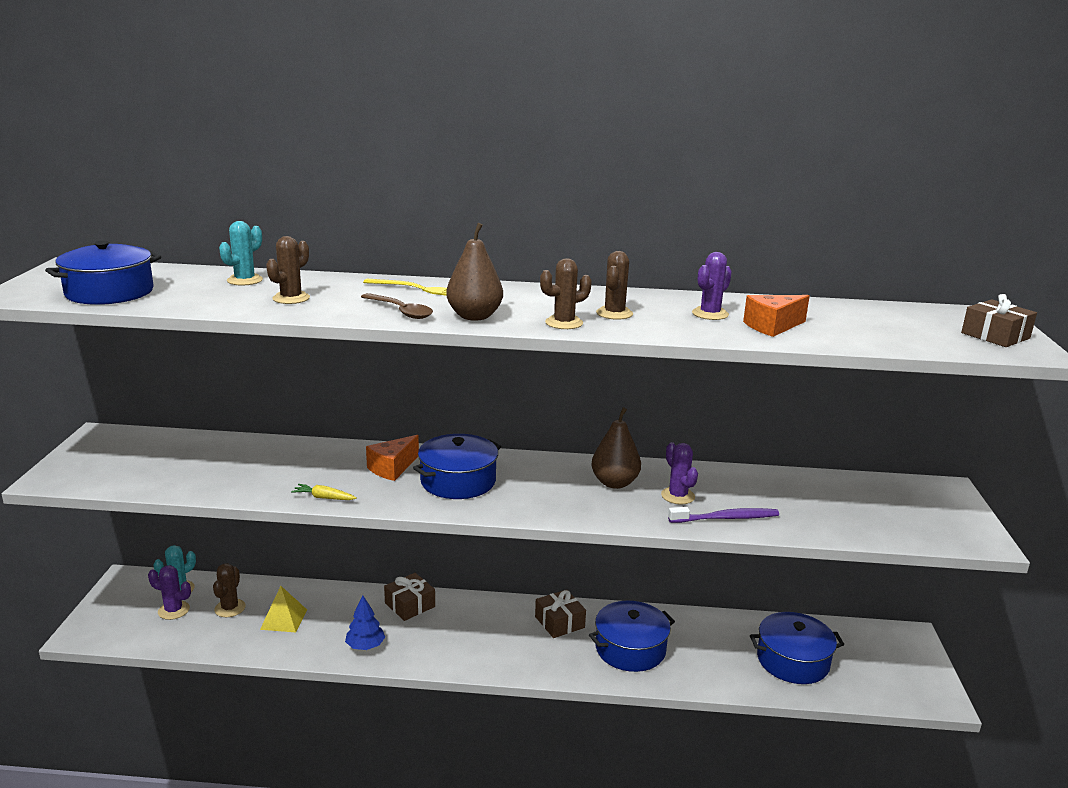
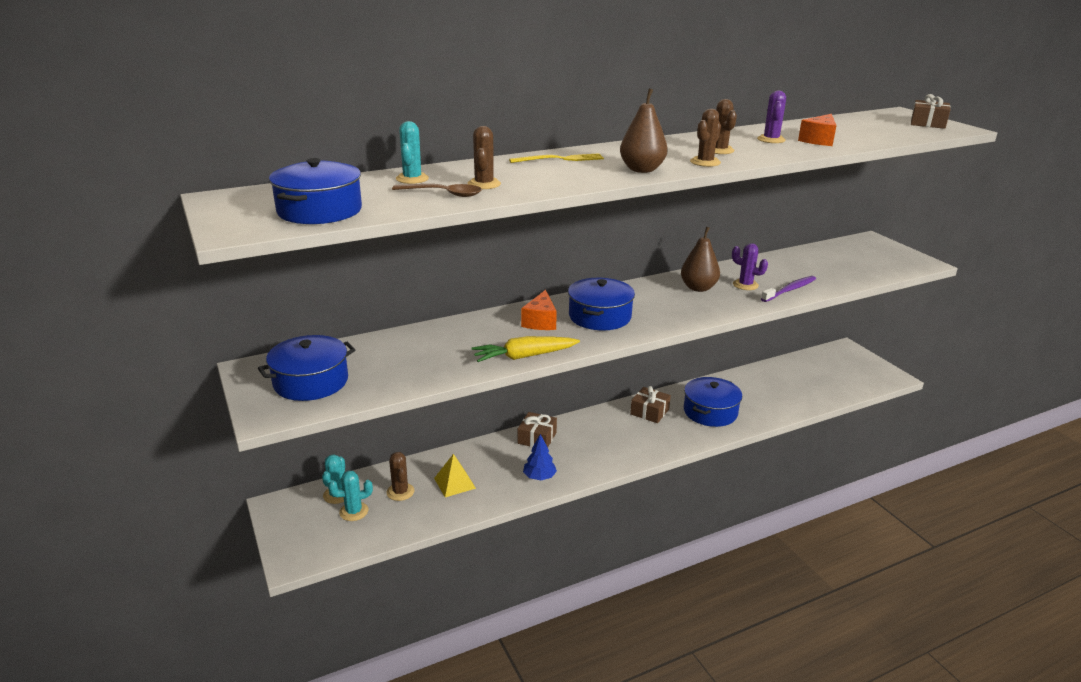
camera: 30 degrees left, 5 degrees up
(173, 610) = (354, 511): purple cactus -> turquoise cactus
(324, 498) = (524, 356): yellow carrot -> yellow carrot, size x1.85
(400, 311) = (585, 177): brown spoon -> brown spoon (443, 194)
(793, 661) = (804, 384): blue pot -> blue pot (311, 382)

